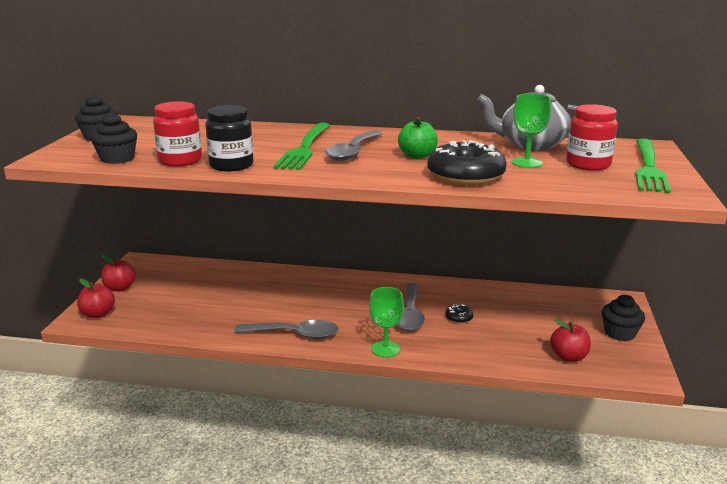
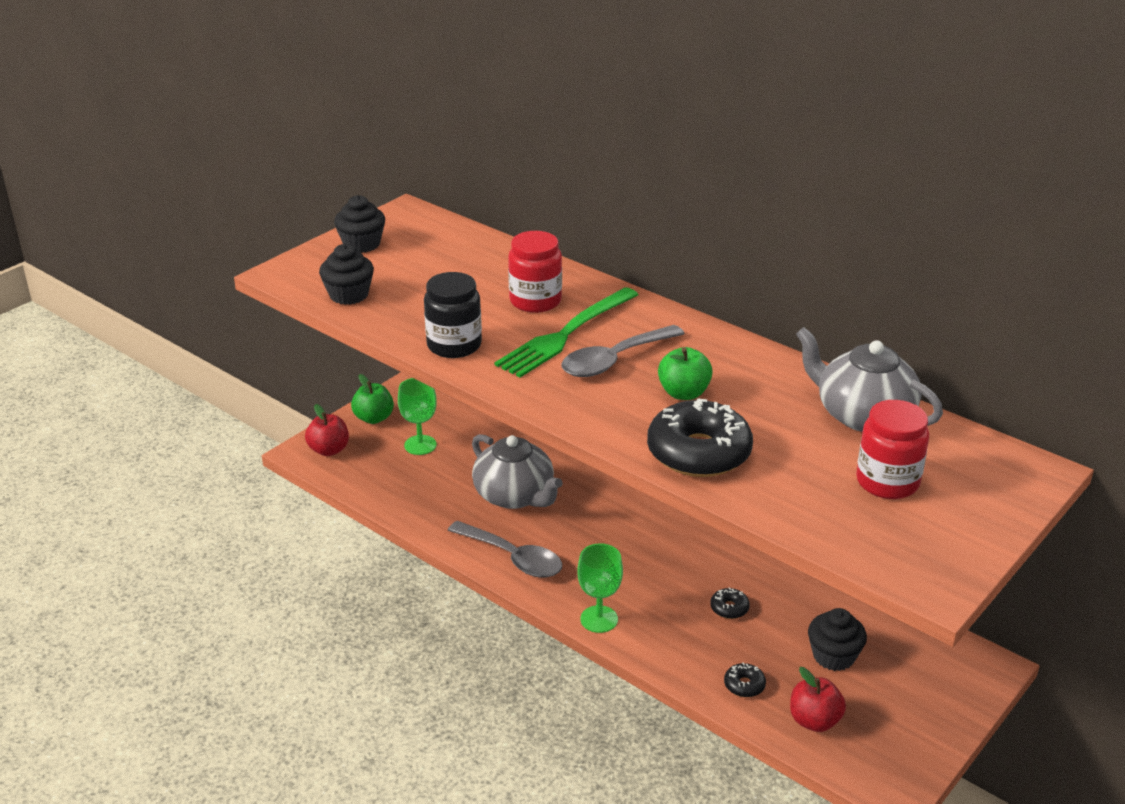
camera: 30 degrees right, 10 degrees up
(120, 288) = (374, 418): red apple -> green apple
(180, 160) = (409, 319): red jar -> red jar (535, 301)
(264, 301) = (515, 496): none -> grey teapot
(410, 314) = (672, 579): grey spoon -> none
(510, 353) = (744, 685): none -> black donut
(527, 163) = (808, 451): green goblet -> green goblet (420, 445)
(619, 333) = (923, 715): black cupcake -> black cupcake (833, 656)
(649, 168) = (964, 517): green fork -> none

